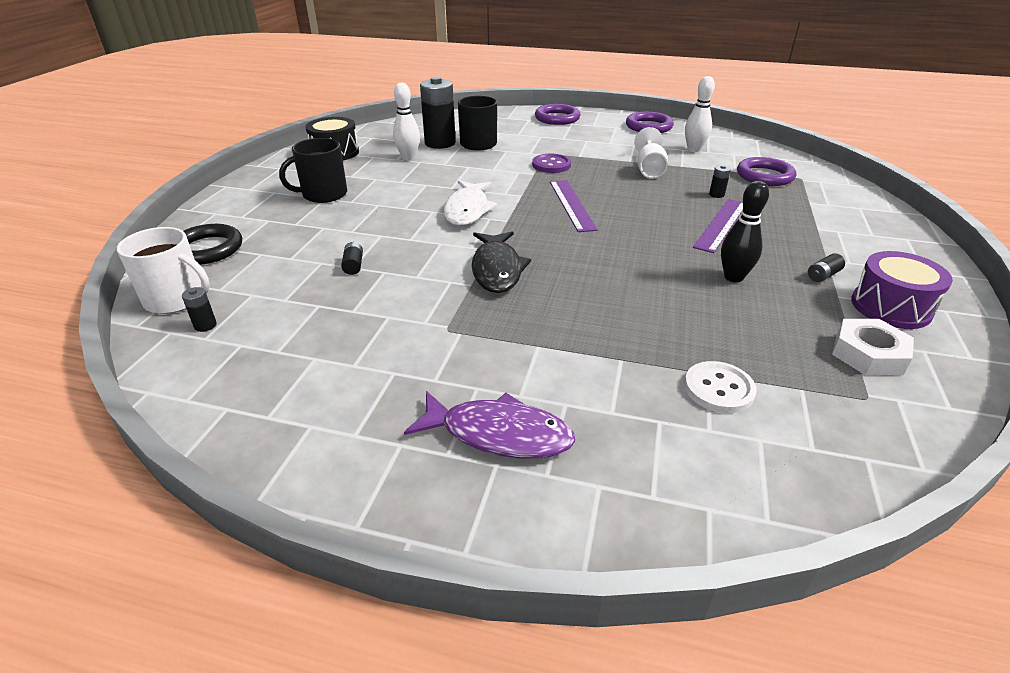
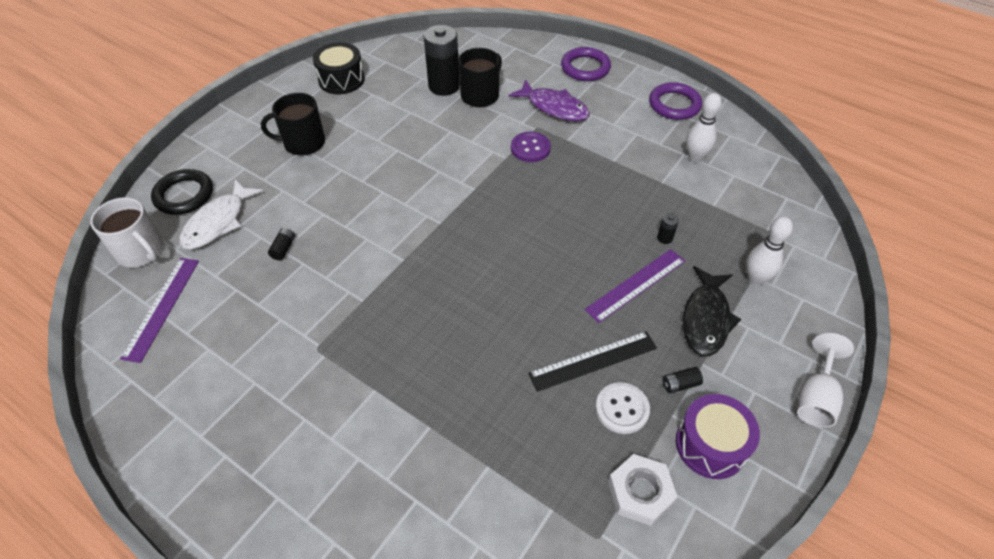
camera: 20 degrees right, 15 degrees up
(205, 325) = (149, 288): black battery -> none
(408, 157) = (403, 103): white bowling pin -> white bowling pin (755, 279)
(467, 210) = (414, 198): white fish -> white fish (218, 222)
(497, 269) = (394, 287): black fish -> black fish (706, 318)
(498, 434) = (294, 470): purple fish -> purple fish (554, 107)
(571, 204) = (512, 216): purple ruler -> purple ruler (162, 307)
(649, 169) = (624, 180): white goblet -> white goblet (815, 397)
(718, 389) = (483, 485): white button -> white button (622, 409)
(733, 277) = (593, 361): black bowling pin -> black ruler
(764, 176) = (739, 221): purple ring -> none

